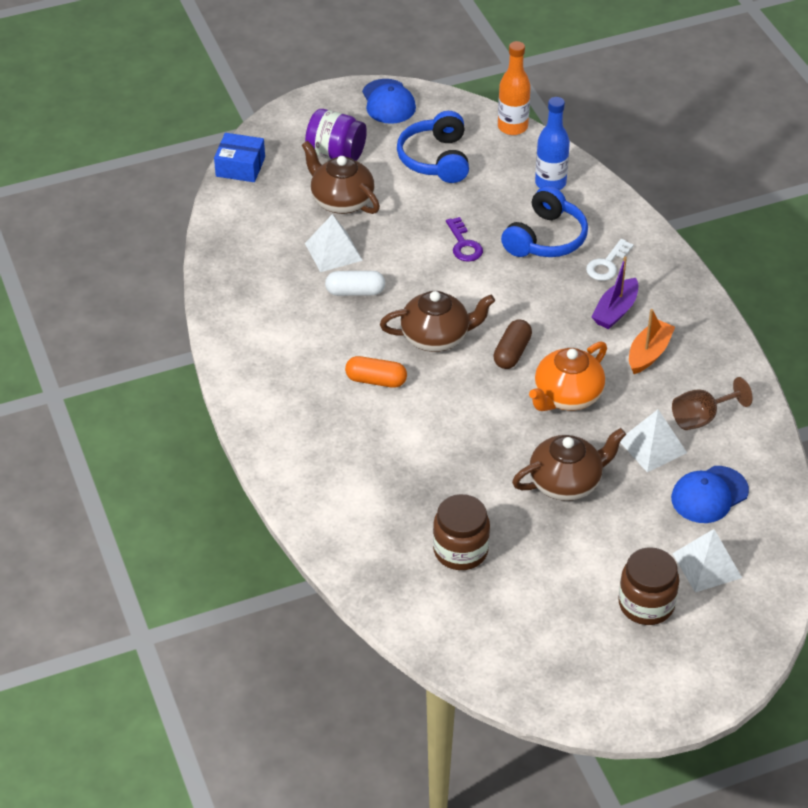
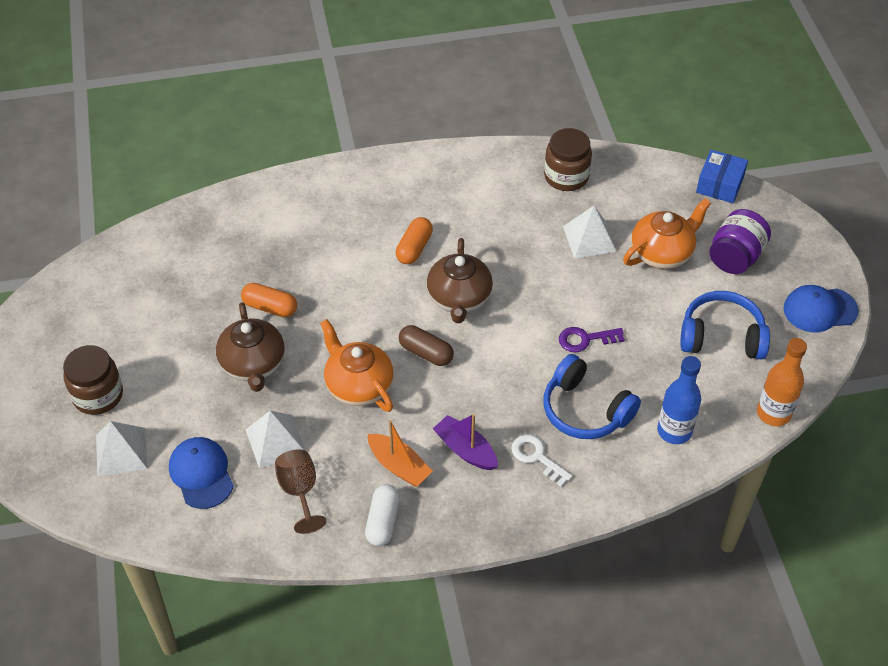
camera: 100 degrees right, 5 degrees up
(341, 201) = (662, 253): brown teapot -> orange teapot
(355, 292) = (531, 248): white capsule -> white capsule (383, 521)
(460, 550) = (203, 277): brown jar -> brown jar (566, 176)
(487, 483) = (270, 307): none -> orange capsule

